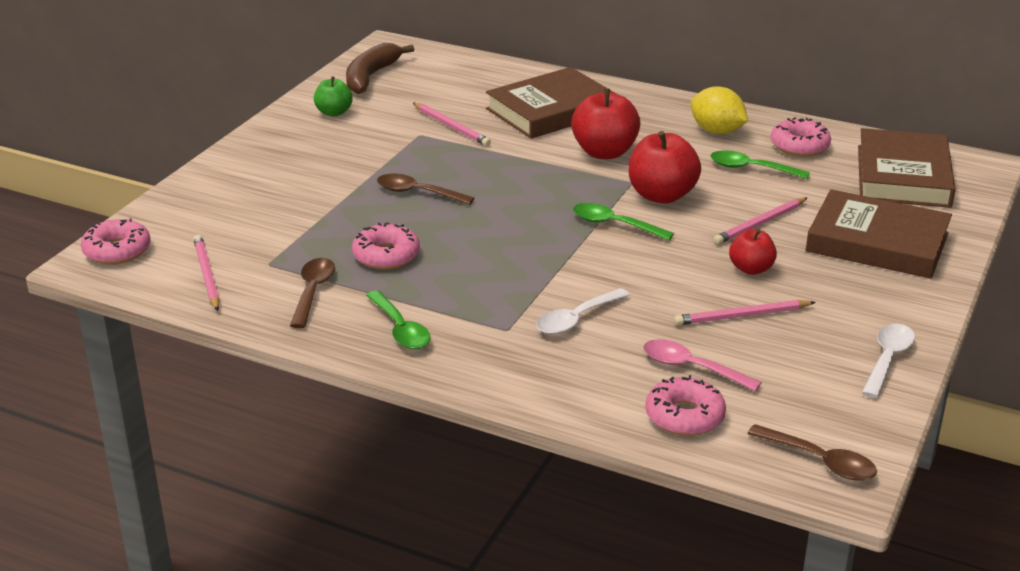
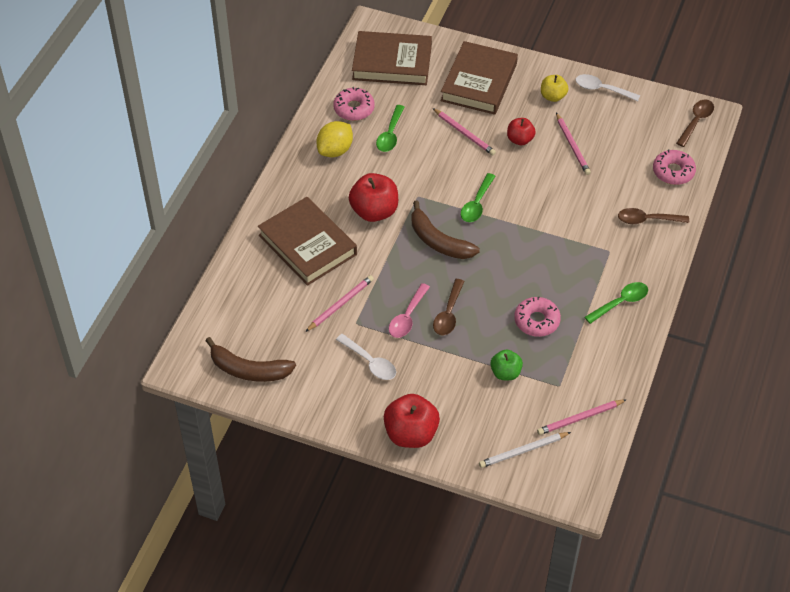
camera: 95 degrees left, 20 degrees up
(117, 250) = (558, 482): pink donut -> none
(177, 229) = (523, 451): none -> white pencil
(313, 291) = (588, 354): brown spoon -> brown spoon (647, 220)
(334, 112) = (320, 385): green apple -> green apple (505, 373)
(546, 193) = (438, 241): none -> brown banana
(576, 319) = (591, 219): white spoon -> white spoon (370, 362)
(661, 195) = (434, 180): red apple -> red apple (411, 434)
(691, 367) = (628, 168): pink spoon -> pink spoon (407, 317)
(858, 307) = (553, 96): none -> yellow apple

